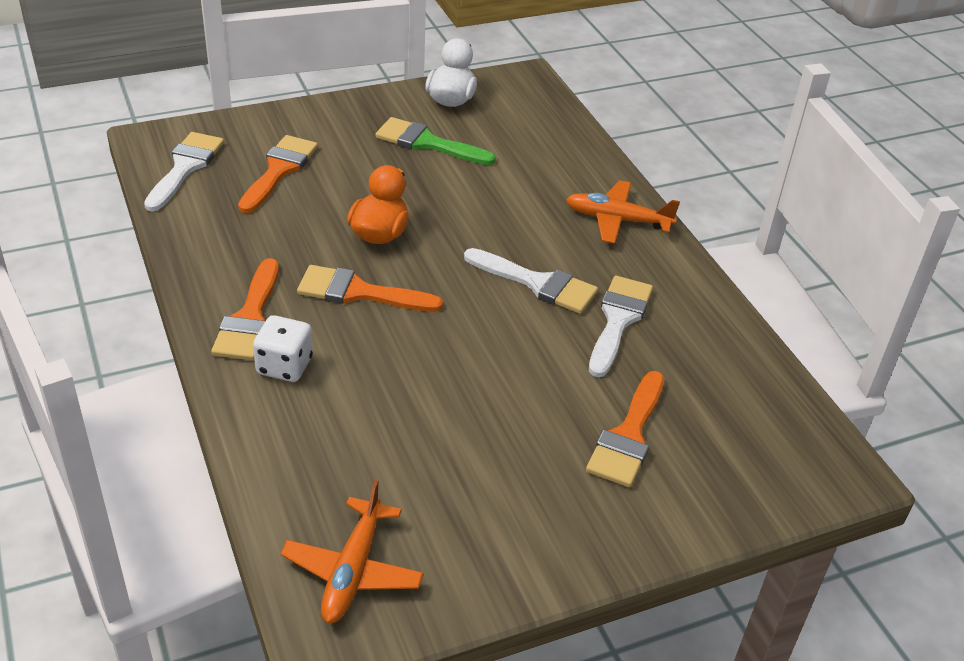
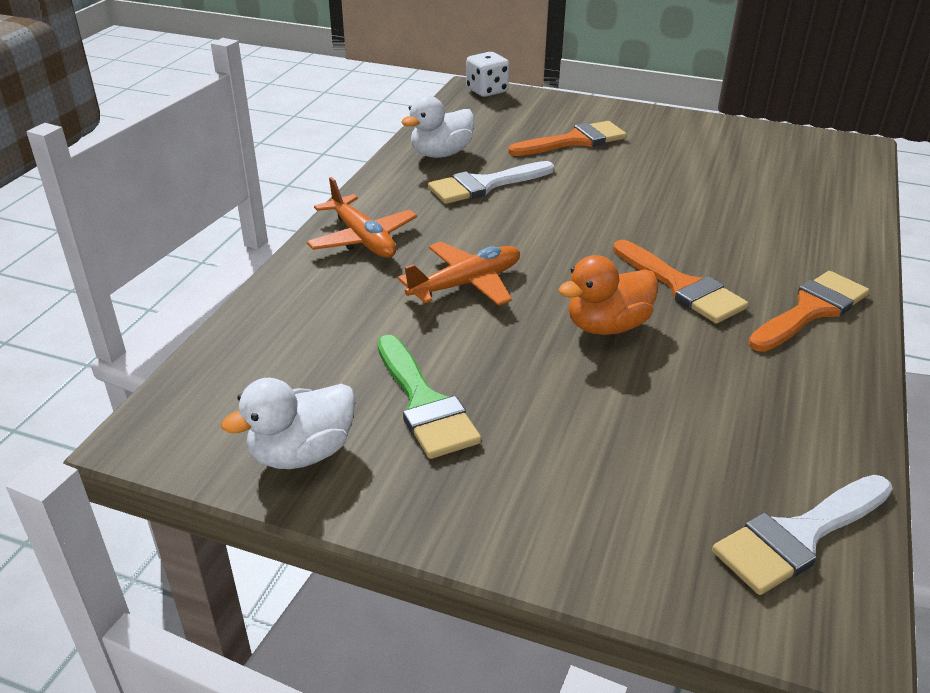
camera: 135 degrees left, 5 degrees down
(279, 170) = (659, 460): orange brush -> none
(284, 366) = (799, 264): white dice -> white dice (487, 91)
(352, 571) = (823, 159): orange plane -> orange plane (466, 284)
(537, 283) = (510, 228): white brush -> none
(707, 340) = (441, 154): none -> white duck

